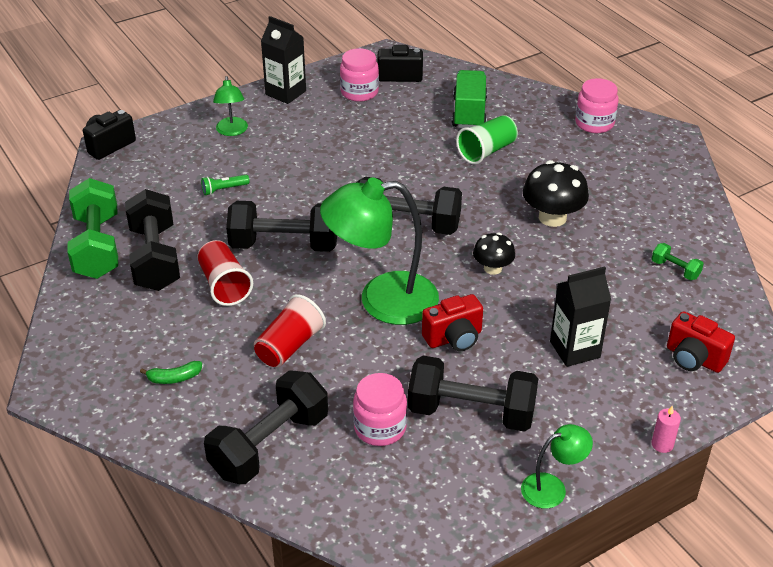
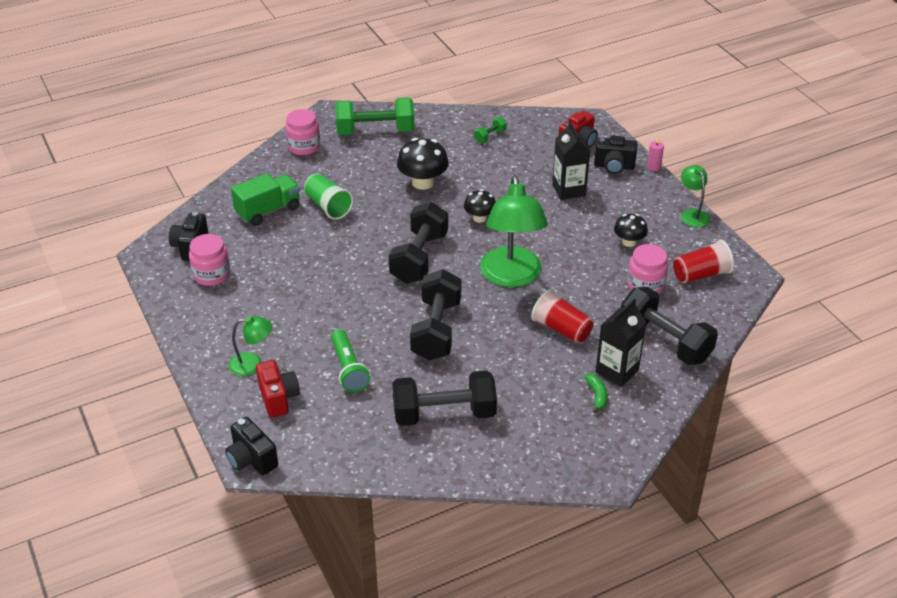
camera: 85 degrees left, 0 degrees up
(97, 246) = (421, 456): green dumbbell -> green dumbbell (375, 131)
(224, 189) = (348, 369): green flashlight -> green flashlight, size x1.68
(224, 285) = (485, 367): red cup -> red cup (701, 274)
(285, 93) = (195, 325): black carton -> black carton (617, 371)
(454, 338) = (555, 243): red camera -> red camera (278, 398)
(469, 113) = (268, 211): green truck -> green truck turned 135 degrees clockwise
(471, 412) = (629, 242): black dumbbell -> black mushroom
(647, 398) = (614, 166): none -> black camera

